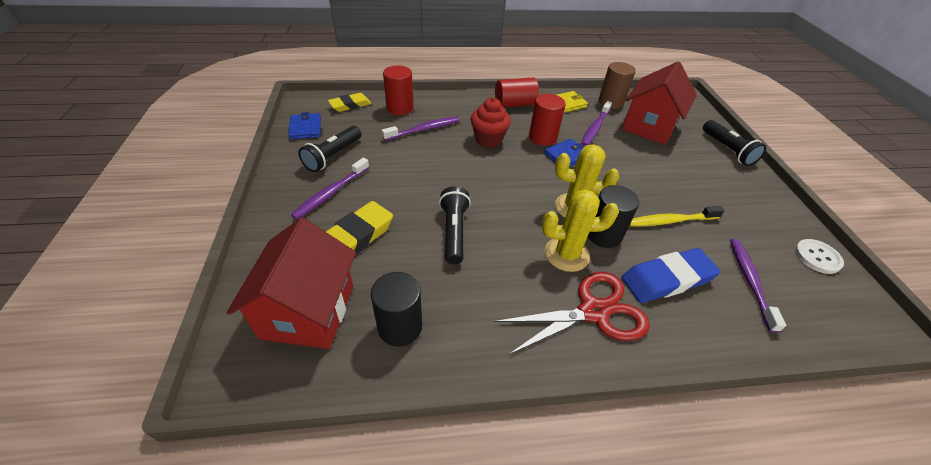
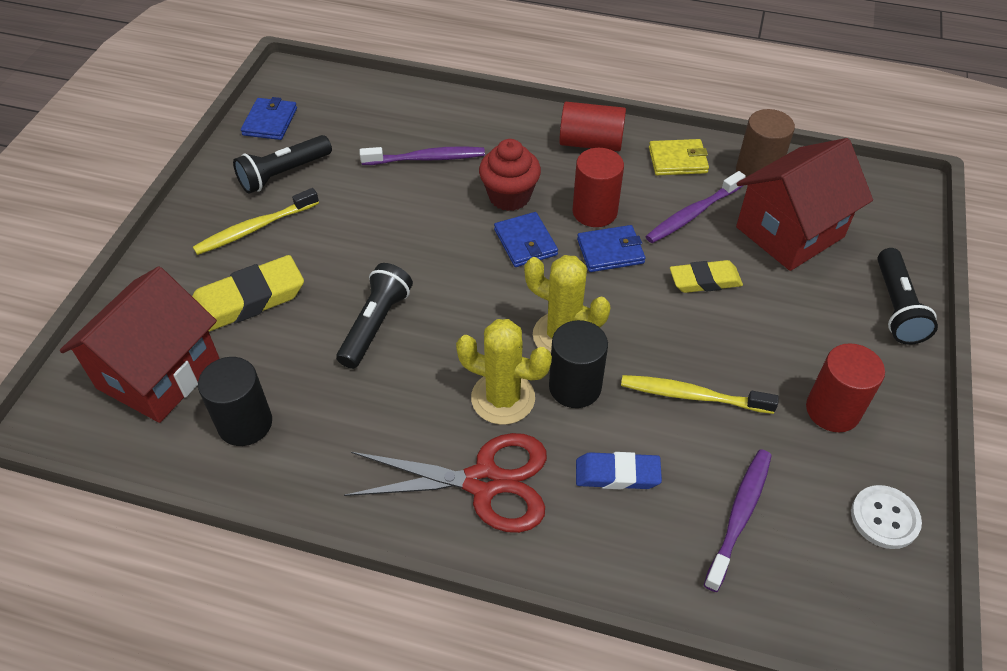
camera: 25 degrees right, 5 degrees up
(331, 193) = (254, 228): purple toothbrush -> yellow toothbrush
(350, 105) = (347, 95): yellow eraser -> yellow eraser (705, 280)
(400, 108) = (413, 114): red cylinder -> red cylinder (832, 410)
(515, 161) = (525, 242): none -> blue wallet
(667, 279) = (617, 474): blue eraser -> blue eraser, size x0.64

